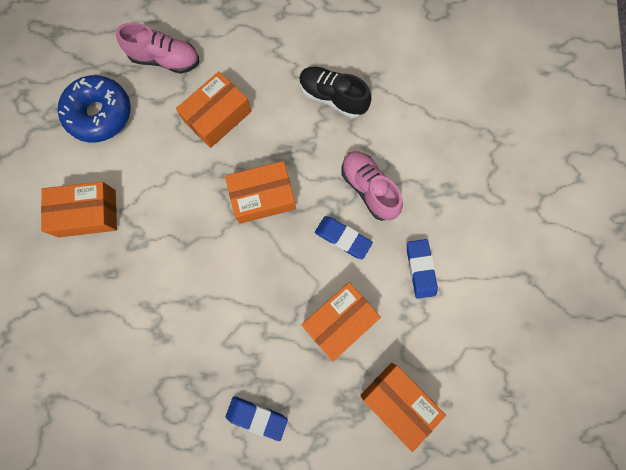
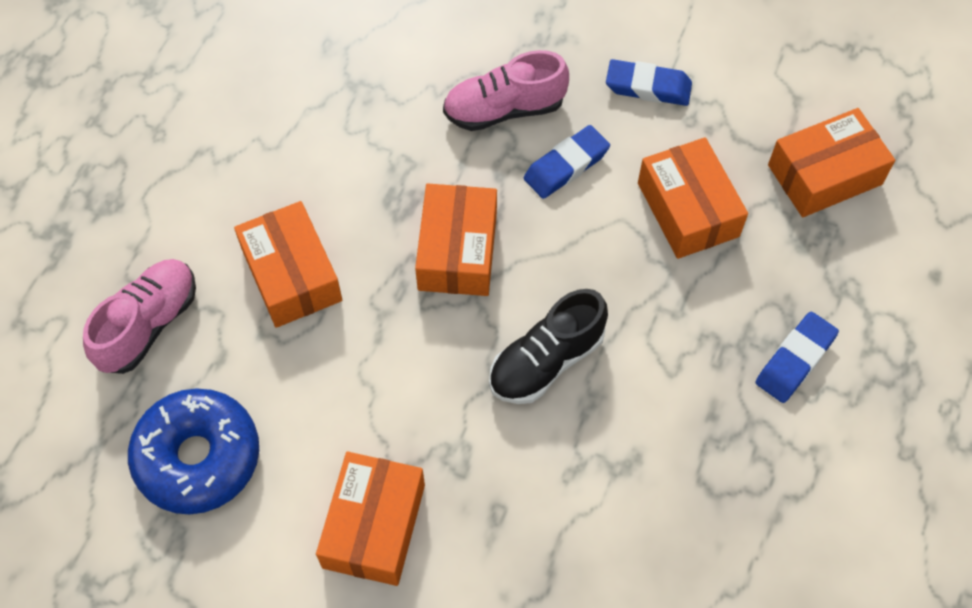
camera: 70 degrees left, 15 degrees down
(332, 98) = (338, 108): black shoe -> black shoe (546, 361)

